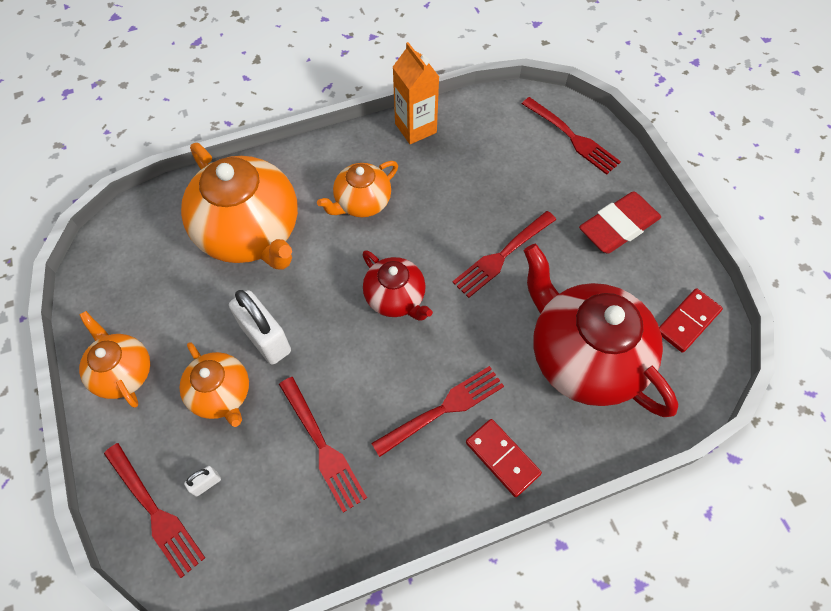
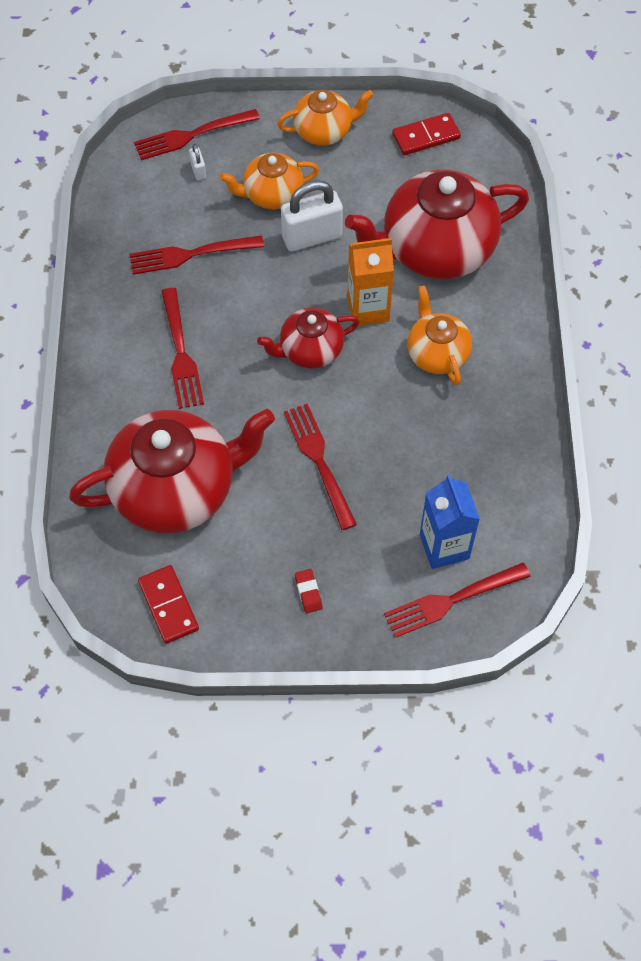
camera: 110 degrees right, 0 degrees up
(251, 233) = (435, 249): orange teapot -> red teapot
(415, 128) = (524, 436): orange carton -> orange carton (368, 309)
(502, 458) = (115, 383): red domino -> red domino (426, 136)
(533, 153) = (444, 546): none -> blue carton
(618, 227) = (308, 592): red eraser -> red eraser, size x0.41

